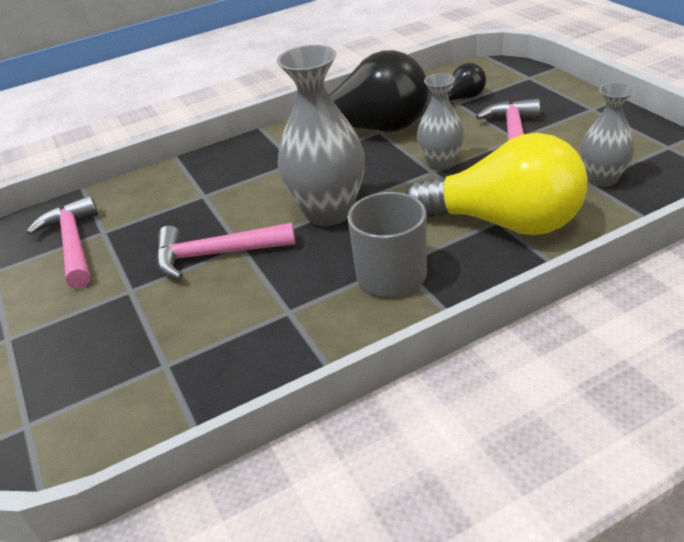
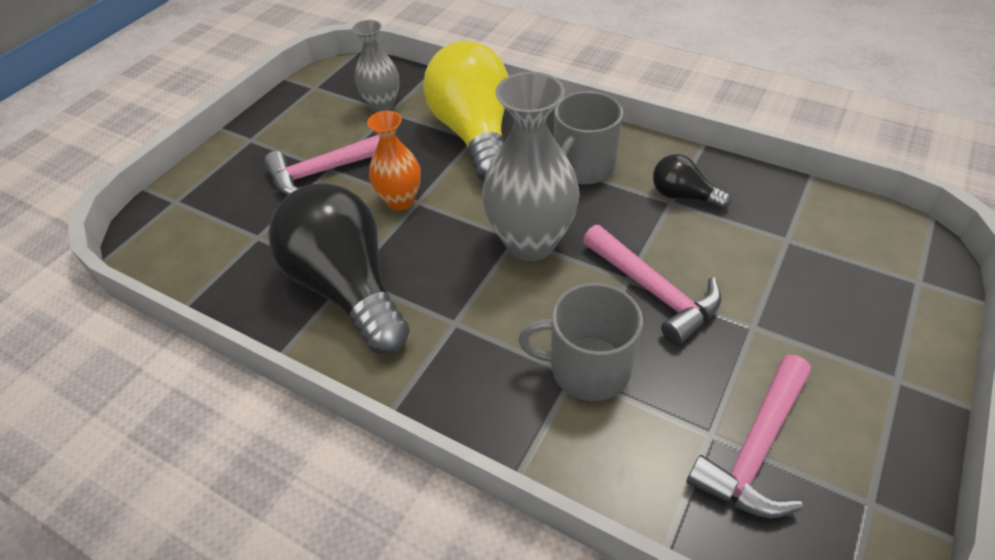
camera: 125 degrees left, 10 degrees up
(200, 201) = (587, 368): none -> grey mug
(440, 163) = (400, 201): grey vase -> orange vase
(461, 99) = (246, 237): black light bulb -> black light bulb (683, 196)

